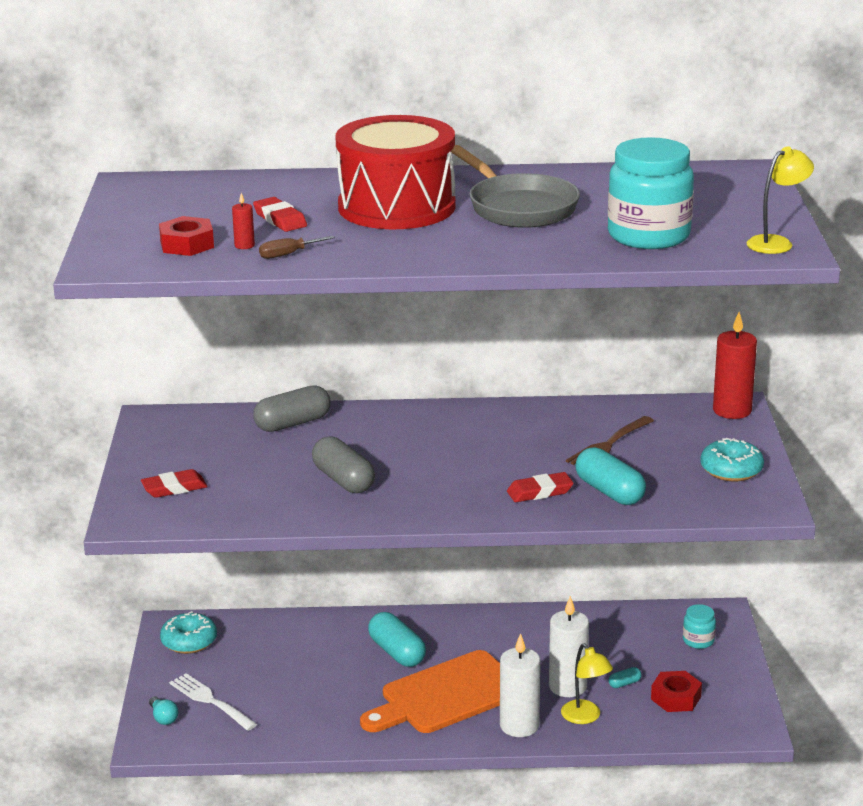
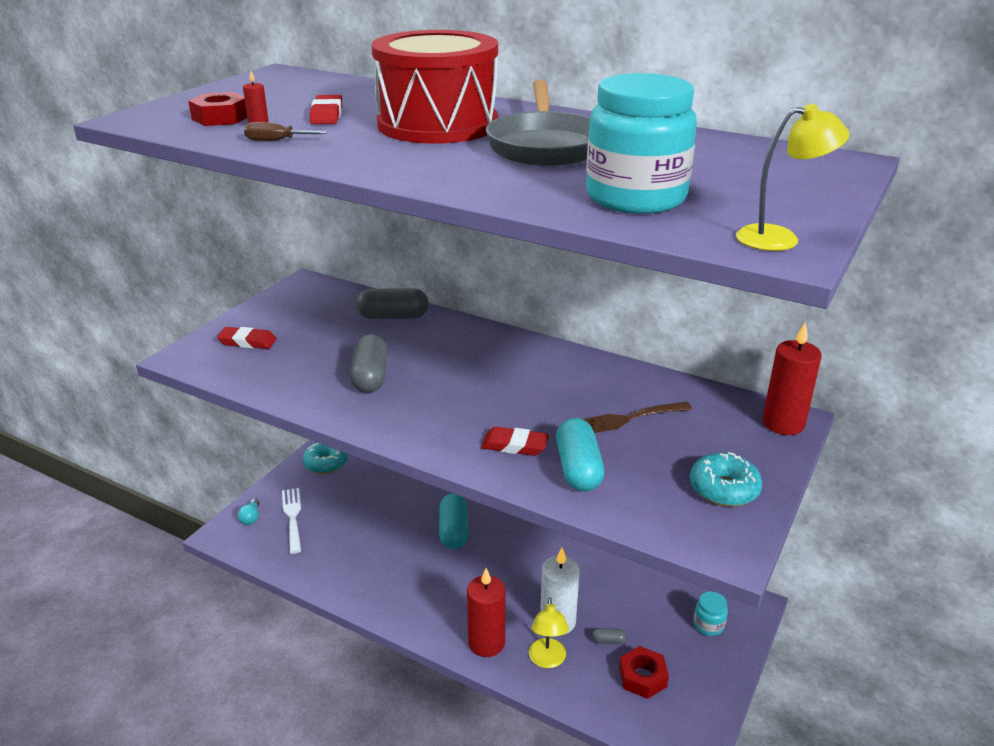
camera: 30 degrees right, 5 degrees up
(446, 695) = (455, 586): orange cutting board -> none
(519, 726) = (486, 643): white candle -> red candle
(624, 683) = (608, 640): turquoise capsule -> grey capsule

